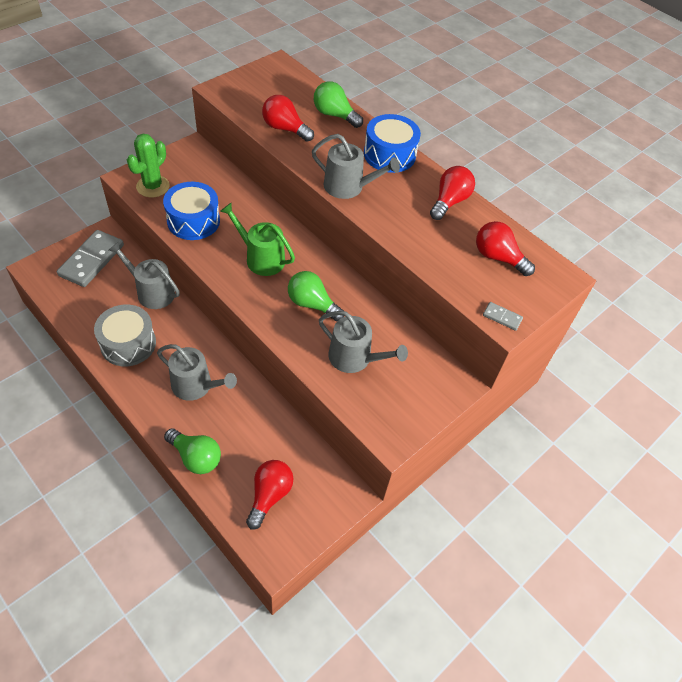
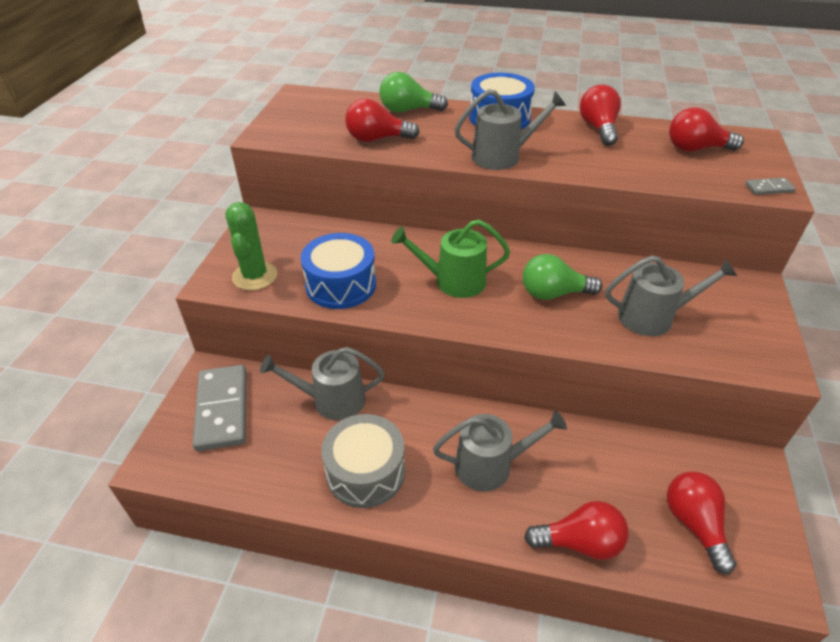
camera: 30 degrees left, 10 degrees down
(196, 457) = (580, 542): green light bulb -> red light bulb

